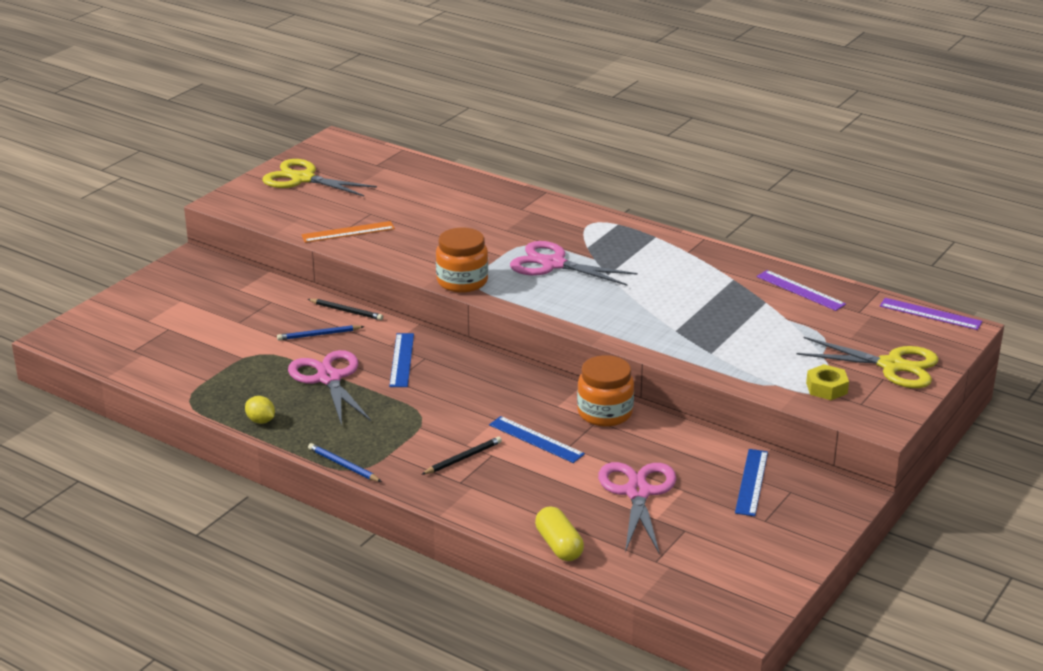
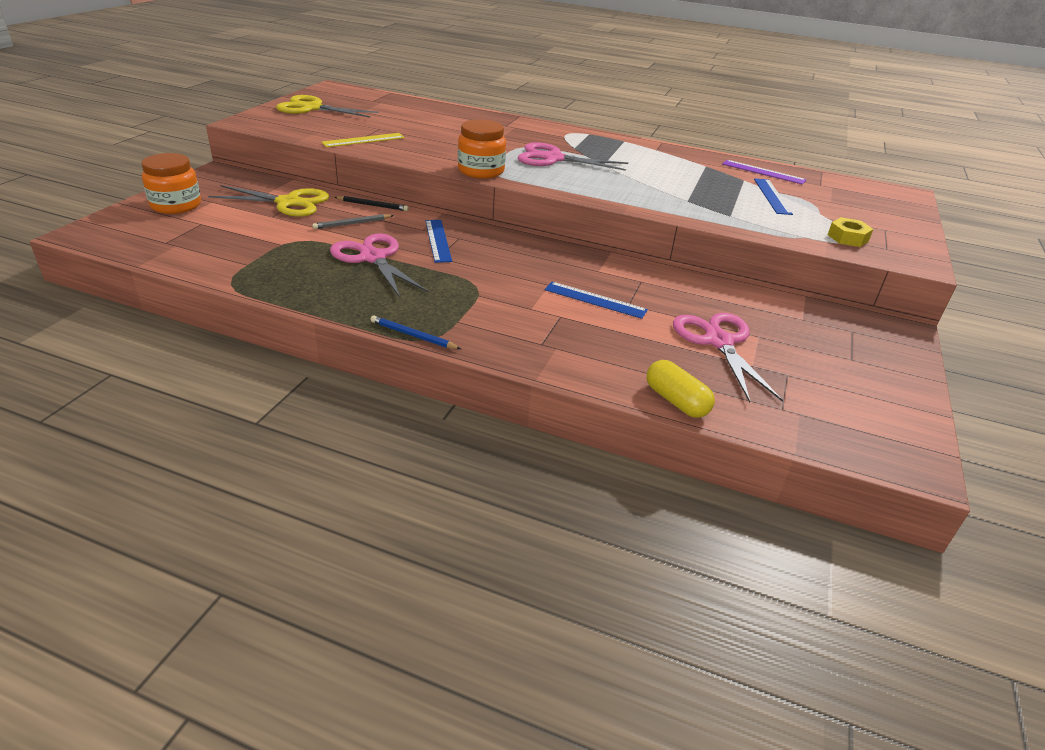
camera: 15 degrees left, 5 degrees up
(261, 421) = (312, 298): yellow lemon -> none
(319, 335) = (352, 224): blue pencil -> grey pencil
(348, 232) = (363, 140): orange ruler -> yellow ruler
(463, 458) = (533, 321): black pencil -> none
(605, 413) = (644, 274): orange jar -> orange jar (176, 205)
(751, 482) = (812, 325): blue ruler -> blue ruler (772, 196)
(891, 366) = (882, 220): yellow scissors -> yellow scissors (288, 202)
(930, 314) = (874, 185): purple ruler -> none

